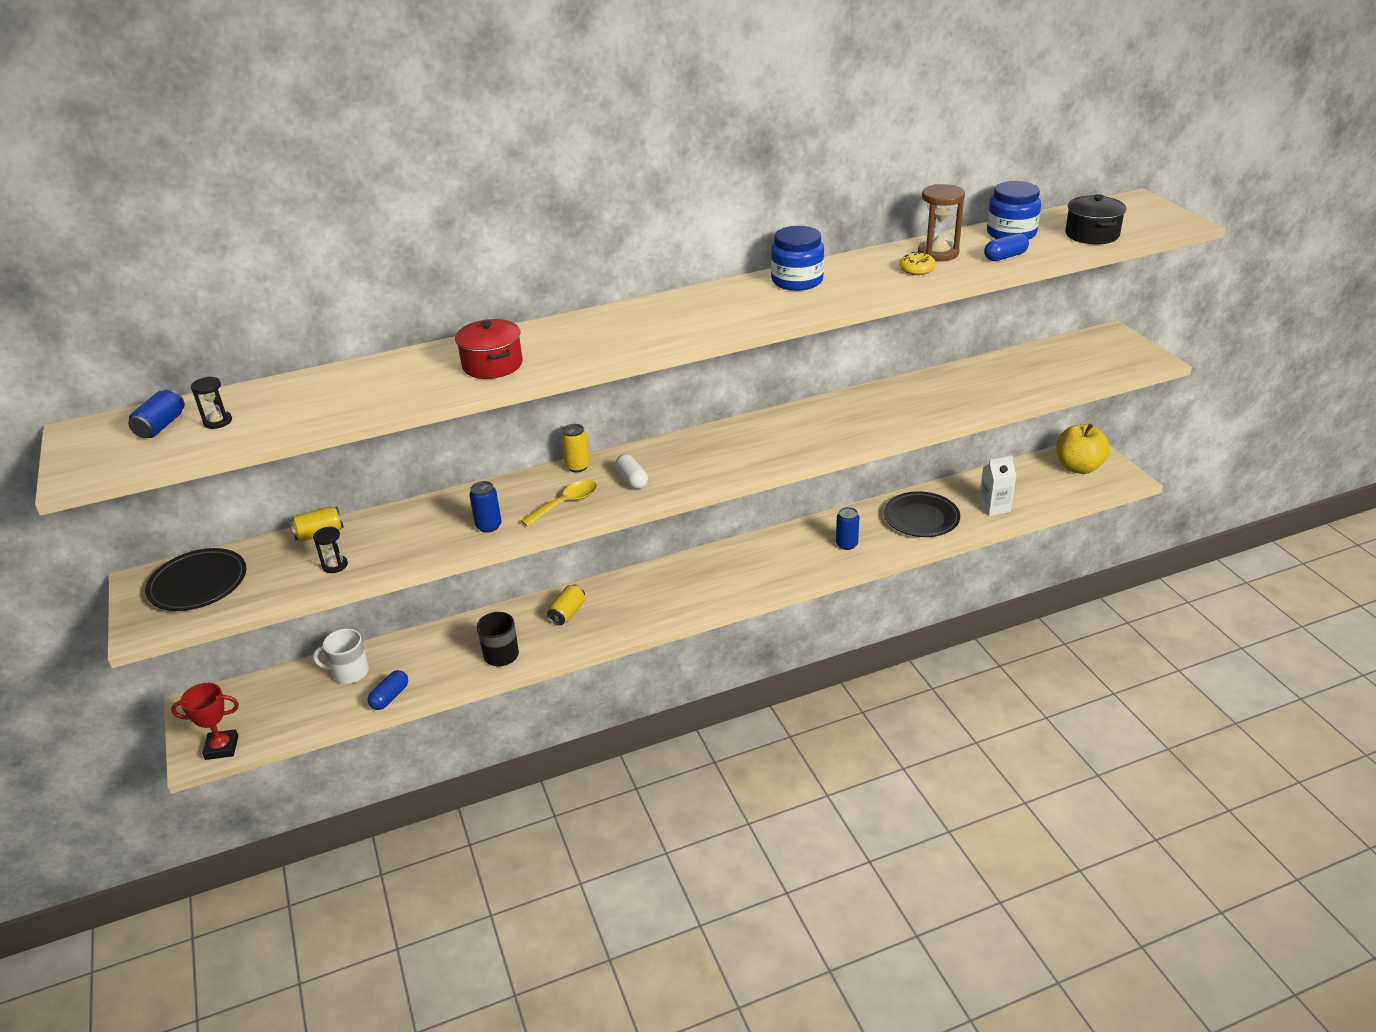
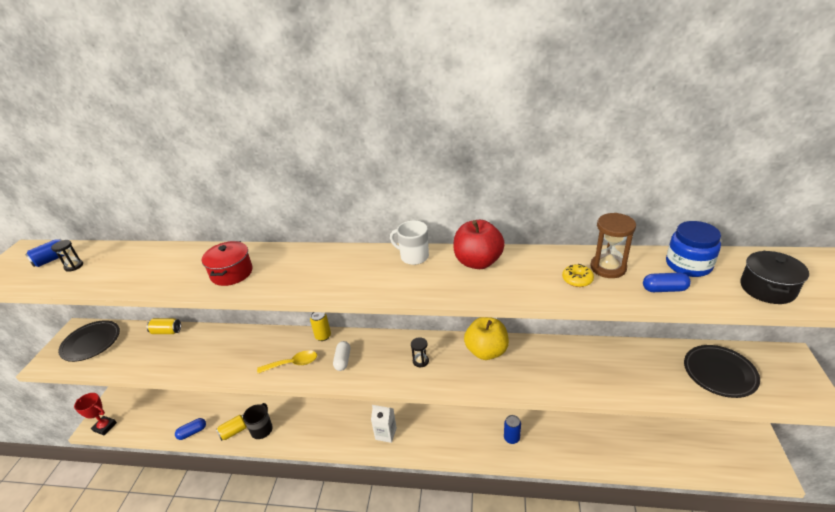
camera: 30 degrees right, 0 degrees up
(335, 565) = (152, 358): black hourglass -> black hourglass (420, 361)
(349, 672) = (189, 405): white mug -> white mug (413, 256)
(489, 526) = (241, 363): blue can -> none
(567, 613) = (315, 415): yellow can -> yellow can (234, 432)
(797, 281) = (478, 262): blue jar -> red apple
(921, 518) = (578, 438): black plate -> black plate (719, 373)
(994, 507) = (640, 452): white carton -> white carton (386, 433)
(1078, 467) = (733, 442): yellow apple -> yellow apple (486, 351)

